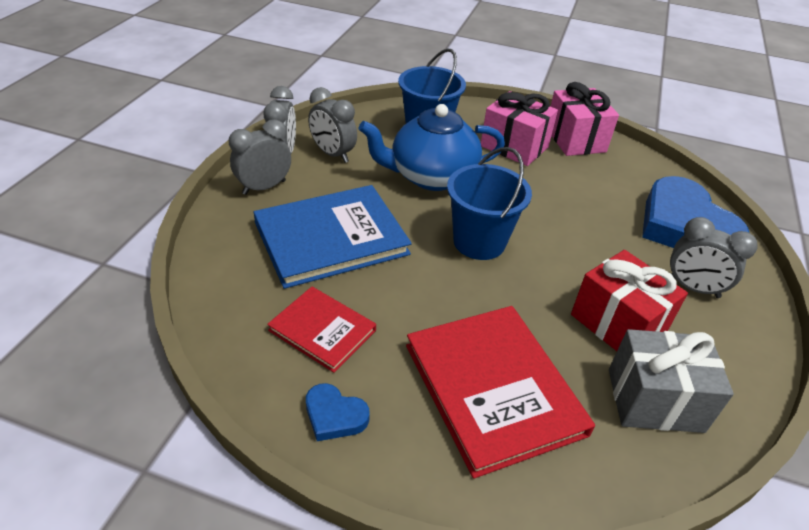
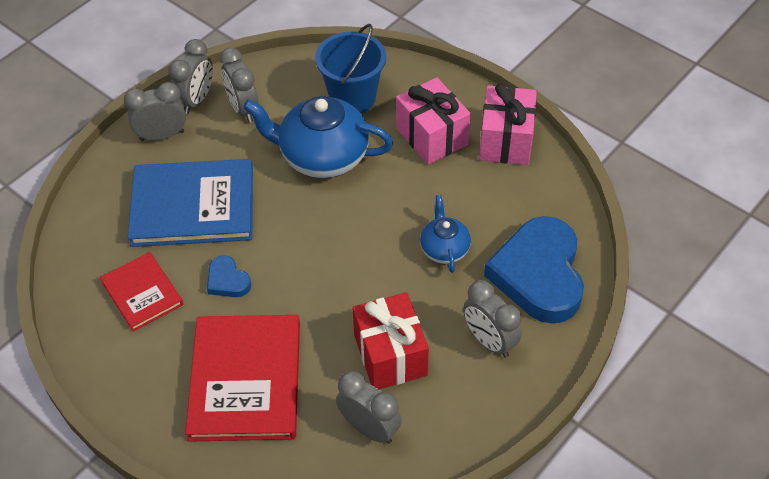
camera: 25 degrees right, 10 degrees up
(334, 416) = (116, 365): blue heart -> blue heart (227, 280)
(479, 242) = (321, 242): blue bucket -> none
(592, 224) = (444, 249): none -> blue teapot
(655, 400) = (369, 428): grey gift -> grey clock

